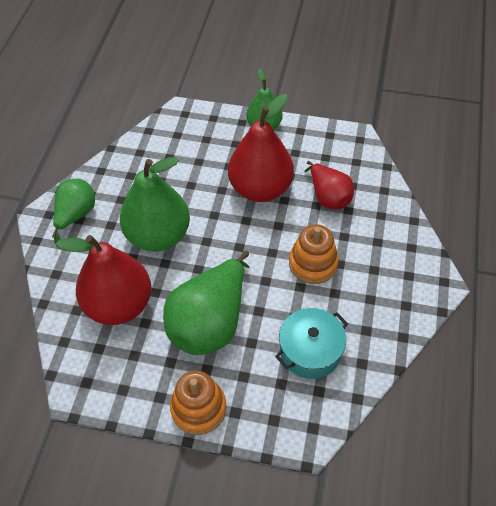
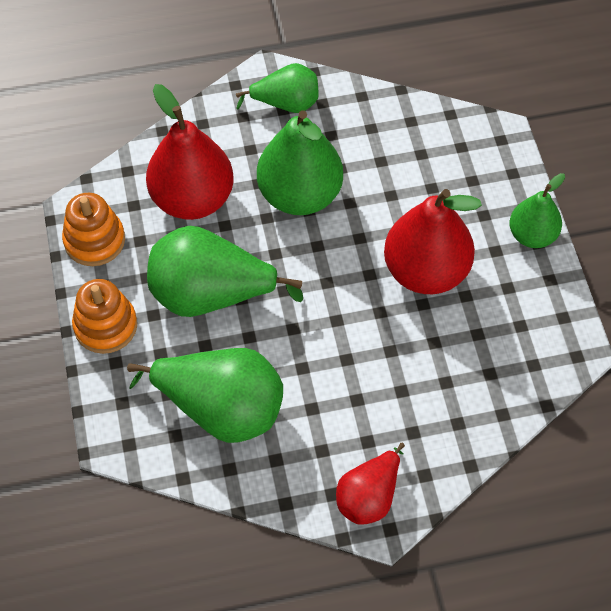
camera: 65 degrees right, 5 degrees up
(310, 351) = (221, 409): turquoise pot -> green pear
(313, 263) = (342, 370): orange stacking toy -> orange stacking toy (94, 240)
(328, 197) = (454, 352): red pear -> red pear (369, 496)

